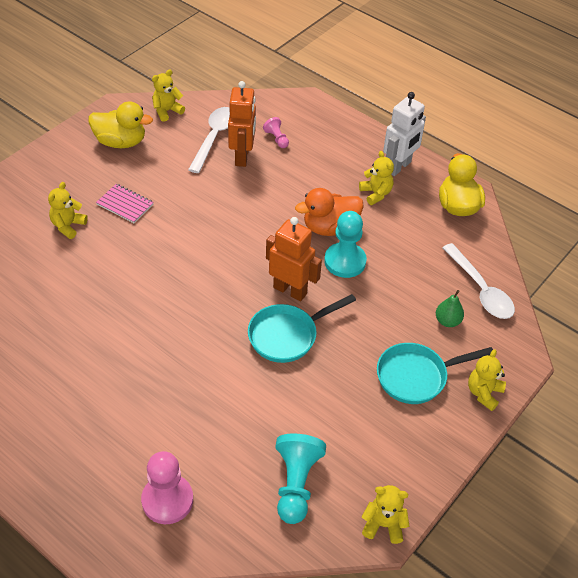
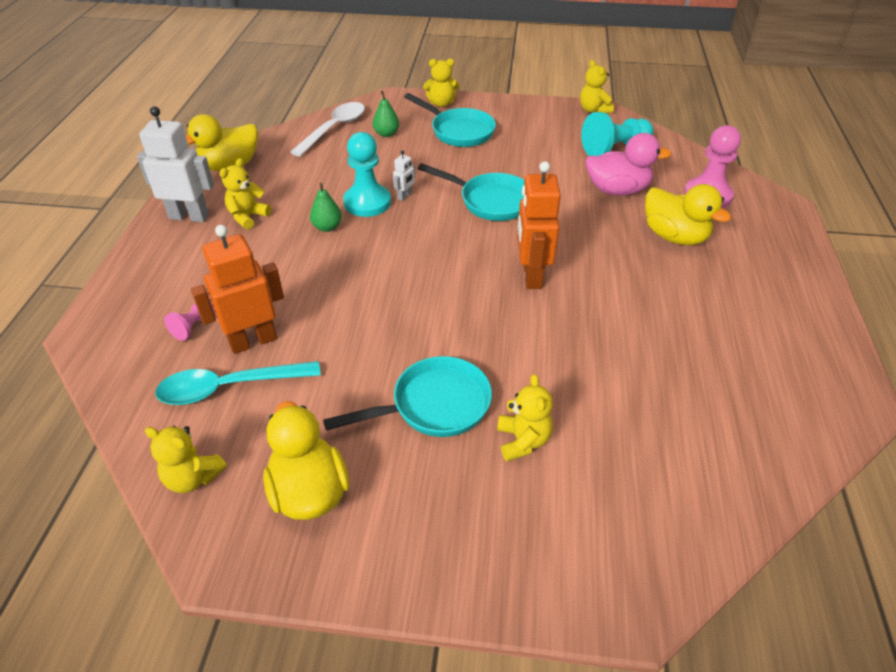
camera: 120 degrees left, 5 degrees down
(68, 226) = (522, 441): yellow teddy bear -> yellow teddy bear turned 90 degrees counterclockwise
(125, 204) = (434, 405): pink notebook -> turquoise pan
(142, 426) = (674, 236): none -> yellow duck
(214, 138) = (229, 387): white spoon -> turquoise spoon
(232, 434) = (617, 190): none -> pink duck
(290, 290) = (437, 219): orange robot -> orange robot (531, 276)
(330, 228) = (327, 227): orange duck -> green pear
(336, 287) = (405, 196): none -> white robot

